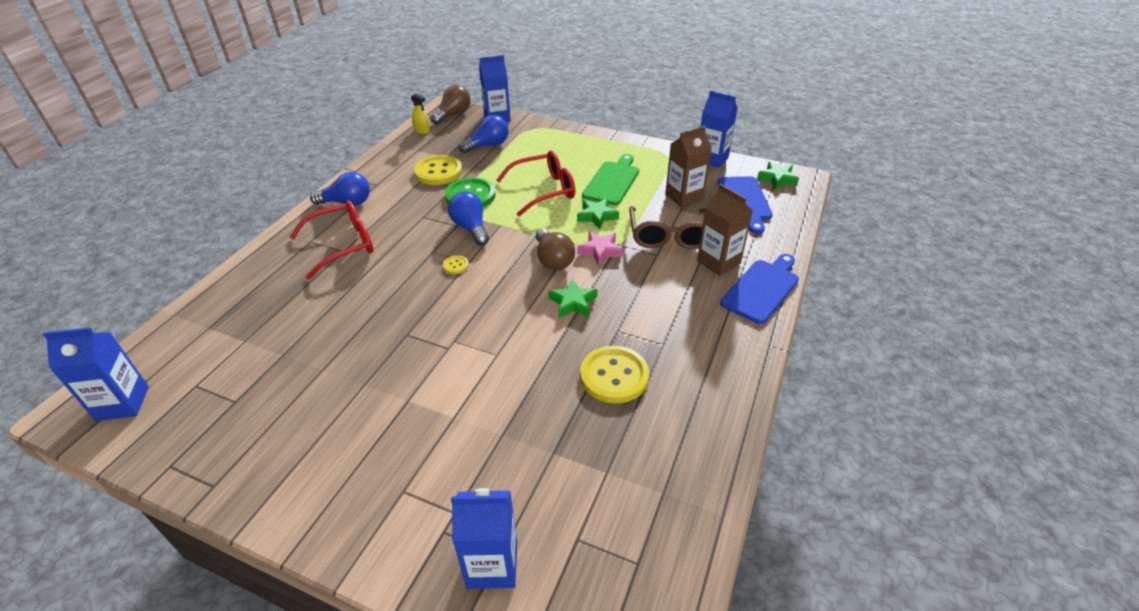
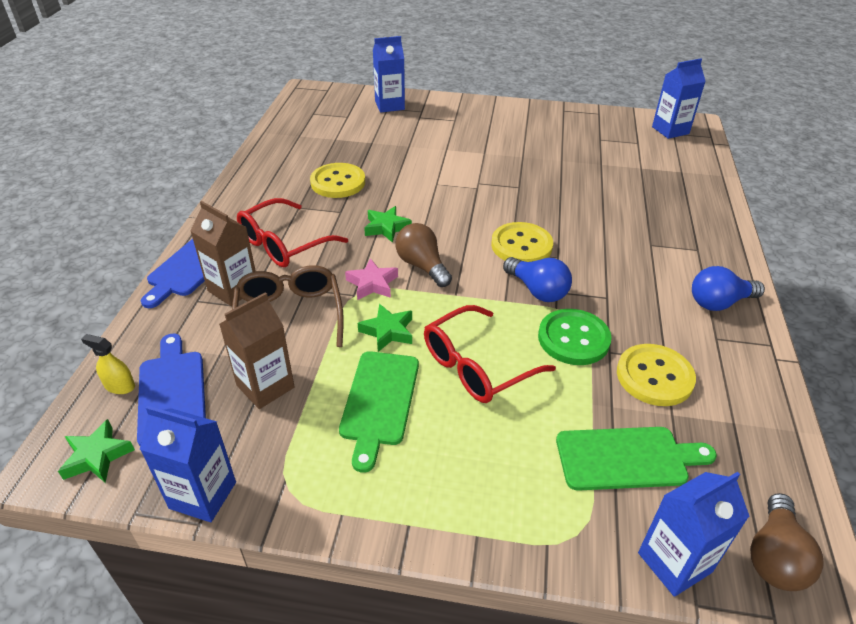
camera: 165 degrees right, 0 degrees up
(343, 245) = (658, 250): red glasses -> red glasses (283, 244)
(422, 130) = (781, 482): yellow spray bottle -> yellow spray bottle (119, 386)
(456, 266) = (521, 245): yellow button -> yellow button, size x2.23
(488, 145) = (627, 458): blue light bulb -> green cutting board

